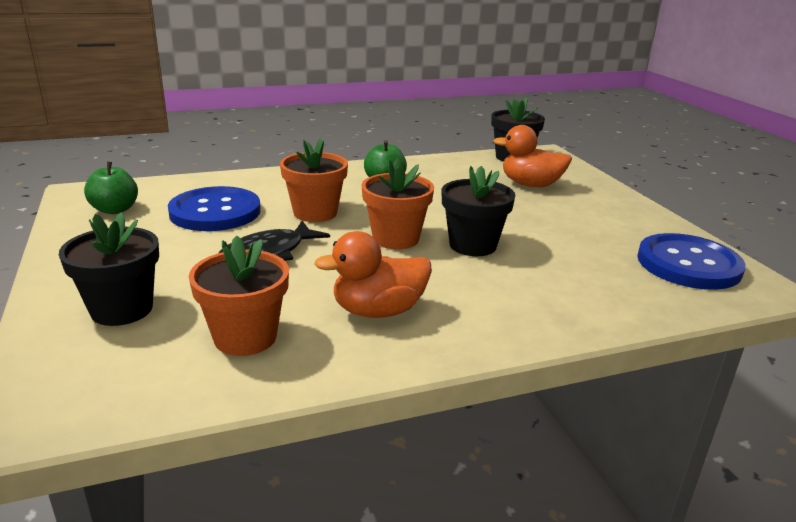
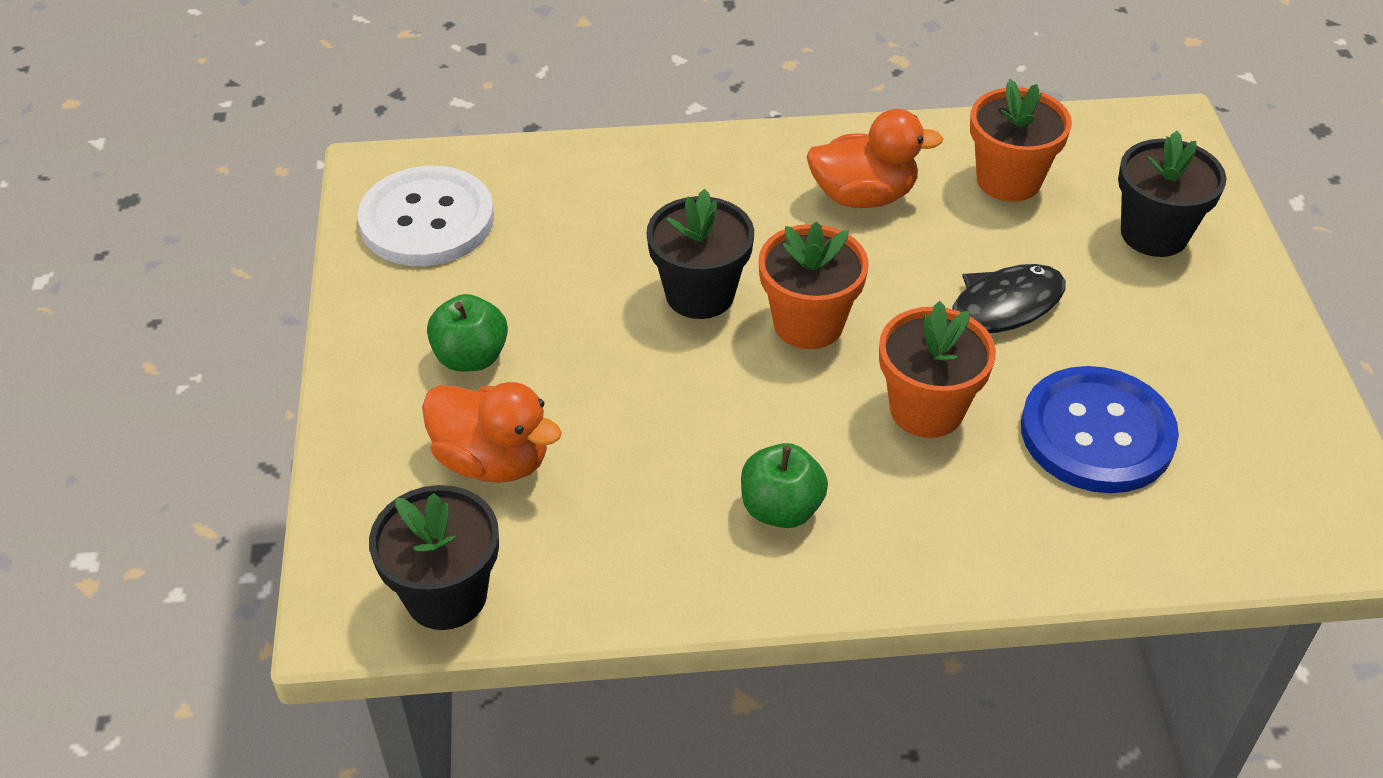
camera: 165 degrees left, 20 degrees up
(115, 210) = (1271, 461): green apple -> green apple (471, 357)
(688, 264) = (427, 220): blue button -> white button

